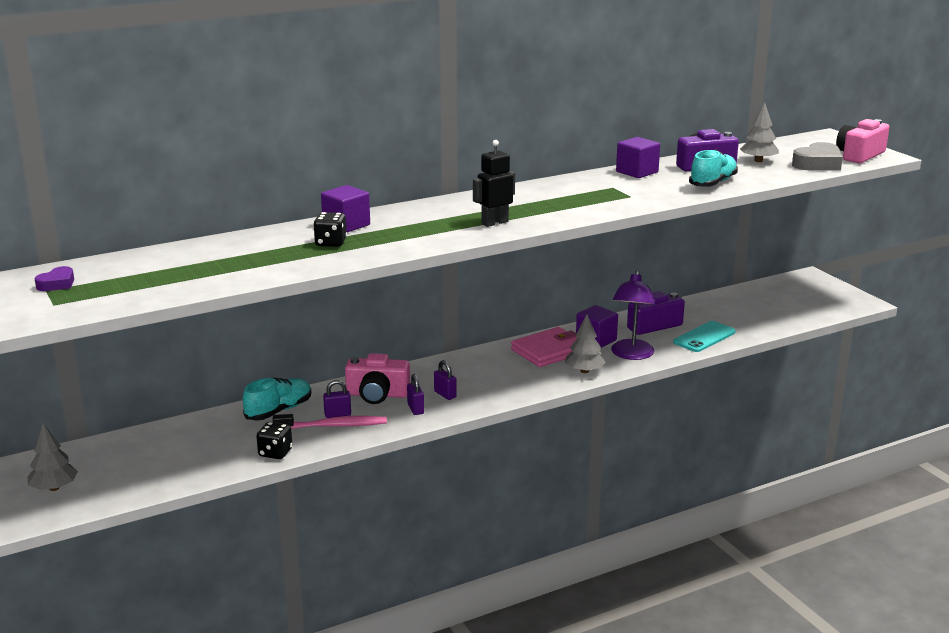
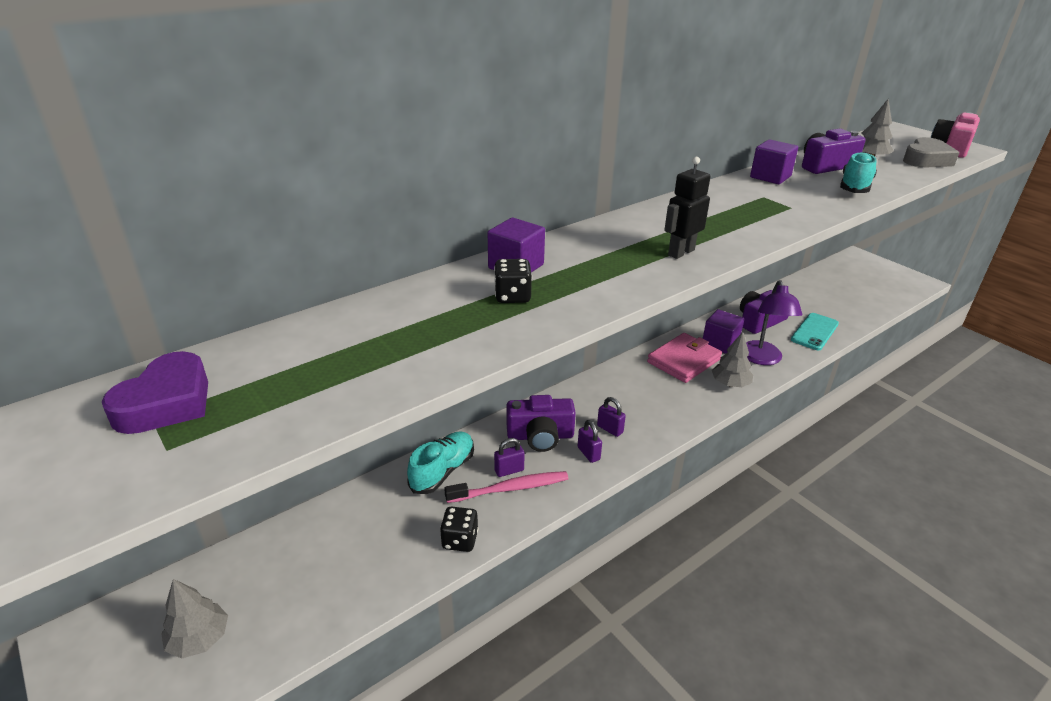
camera: 10 degrees left, 10 degrees up
(57, 284) = (166, 403): purple heart -> purple heart, size x1.75
(377, 394) = (540, 436): pink camera -> purple camera

